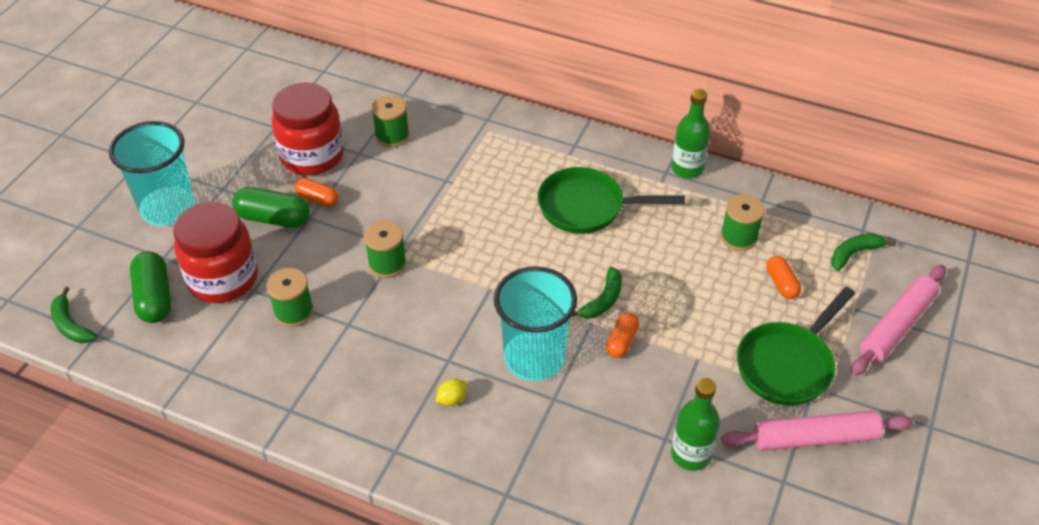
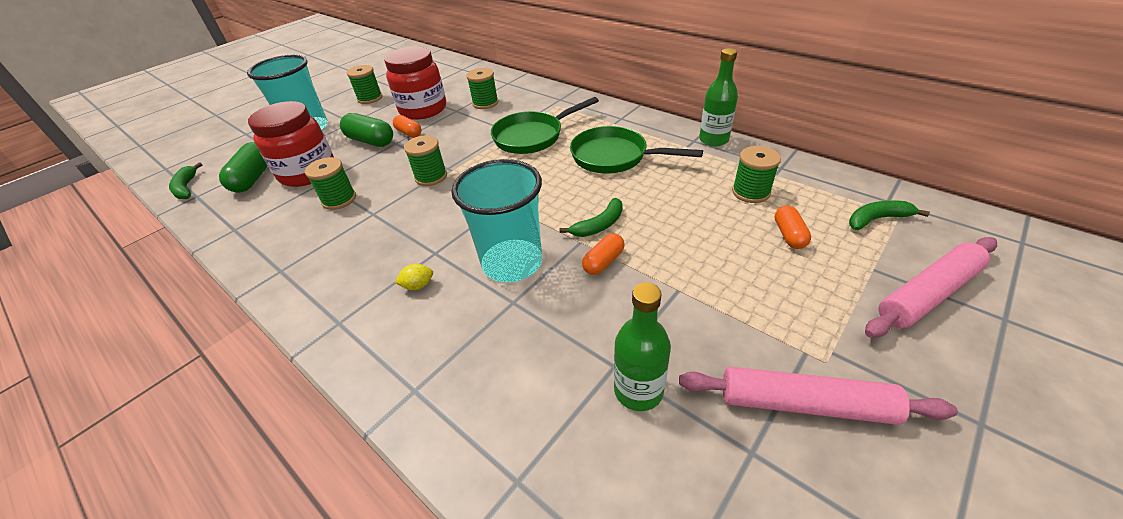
camera: 20 degrees right, 5 degrees down
(220, 142) = (370, 98): none -> green spool
(787, 365) = (782, 312): green pan -> green pan (532, 136)

